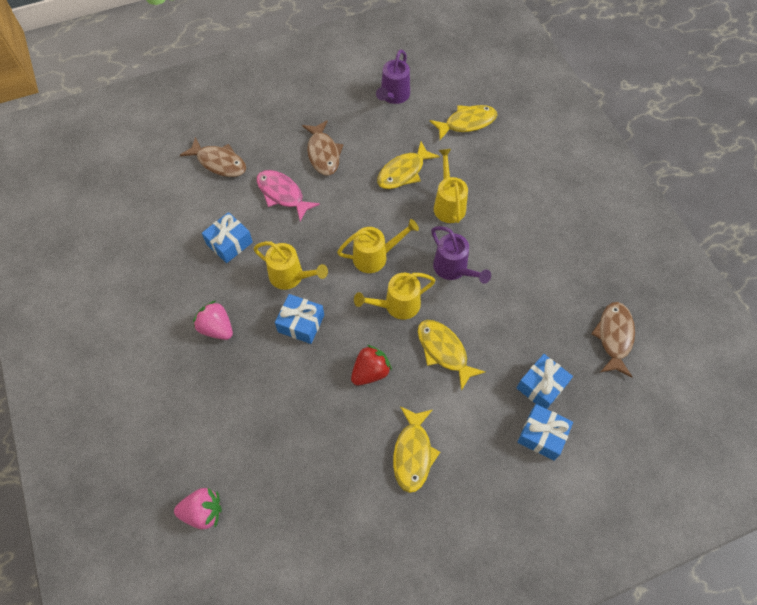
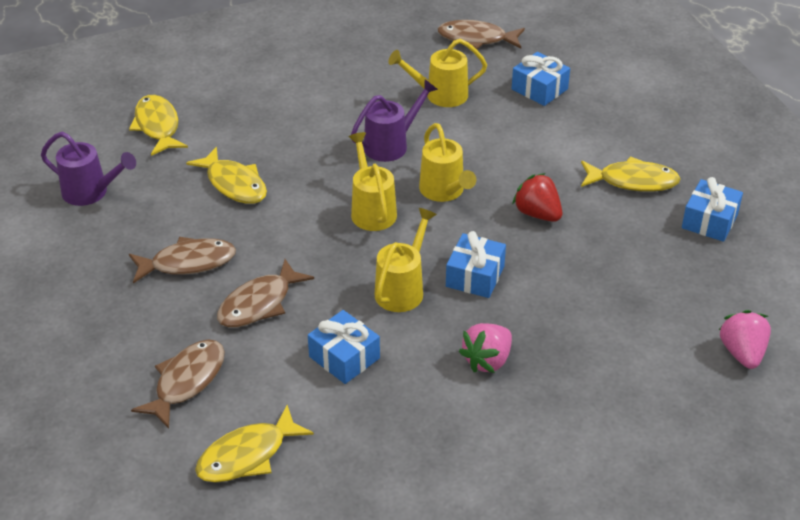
camera: 90 degrees left, 20 degrees down
(282, 194) = (259, 303): pink fish -> brown fish
(444, 351) = (504, 155): yellow fish -> yellow fish (247, 455)
(448, 204) = (292, 146): yellow watering can -> yellow watering can (440, 95)
(542, 435) = (595, 92): blue gift -> blue gift (709, 221)

